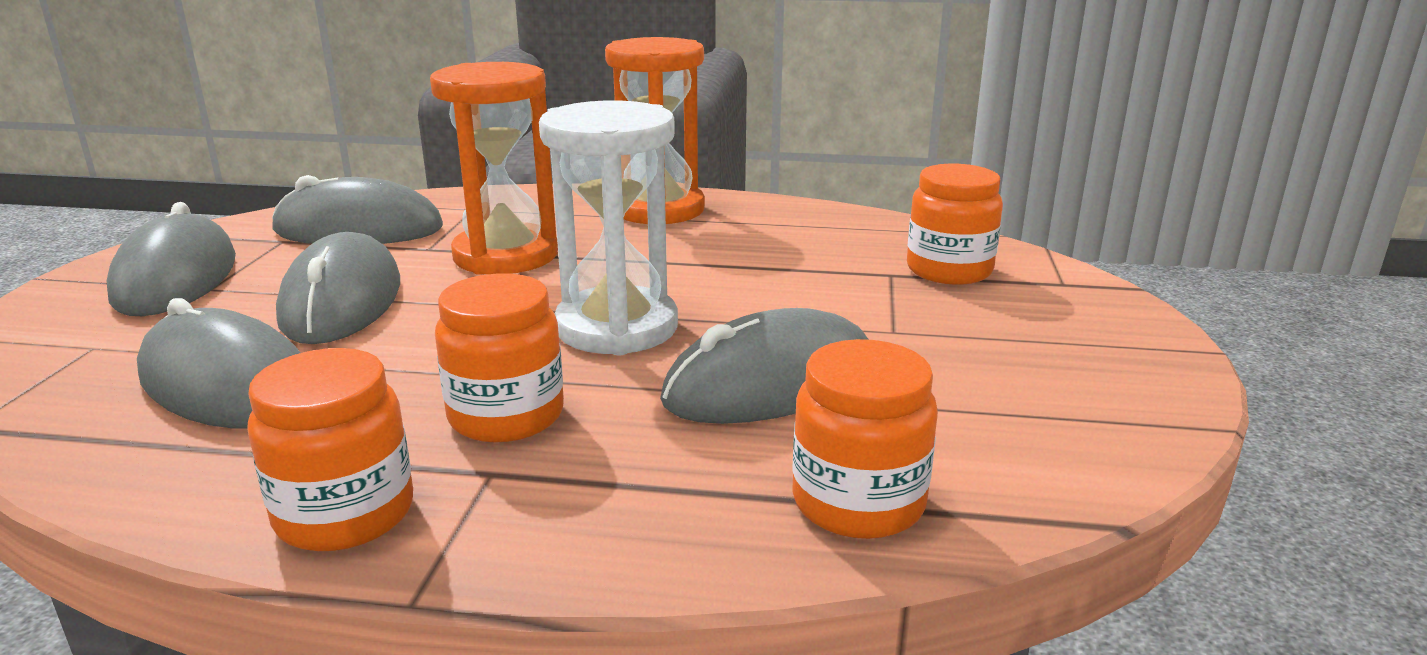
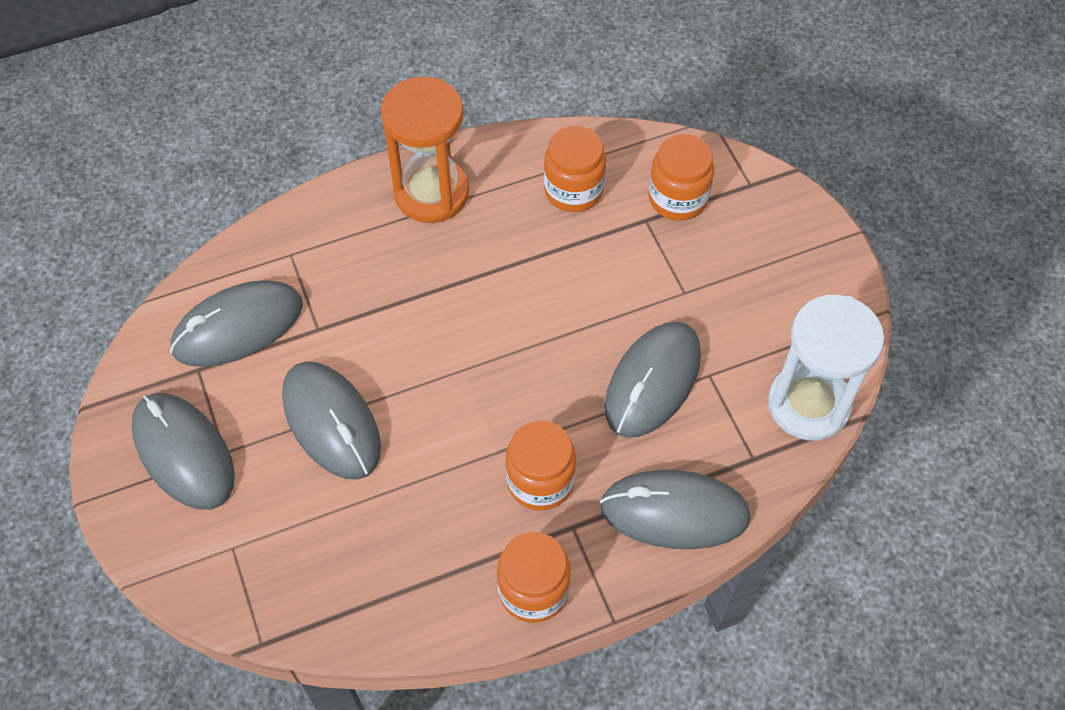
camera: 30 degrees left, 35 degrees up
(228, 385) = (362, 535): grey mouse -> grey mouse (674, 512)
(506, 256) = (382, 313): orange hourglass -> none
(617, 327) = (528, 367): white hourglass -> white hourglass (808, 404)
(858, 502) = (750, 459): orange jar -> orange jar (573, 190)

